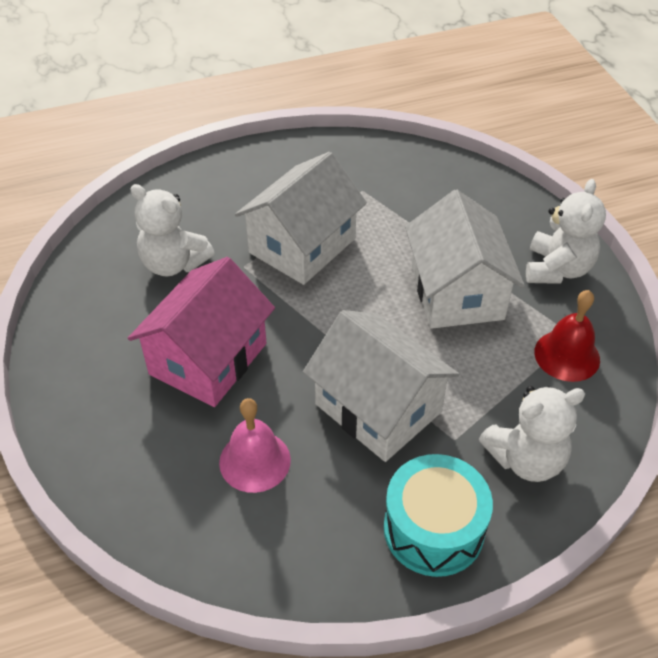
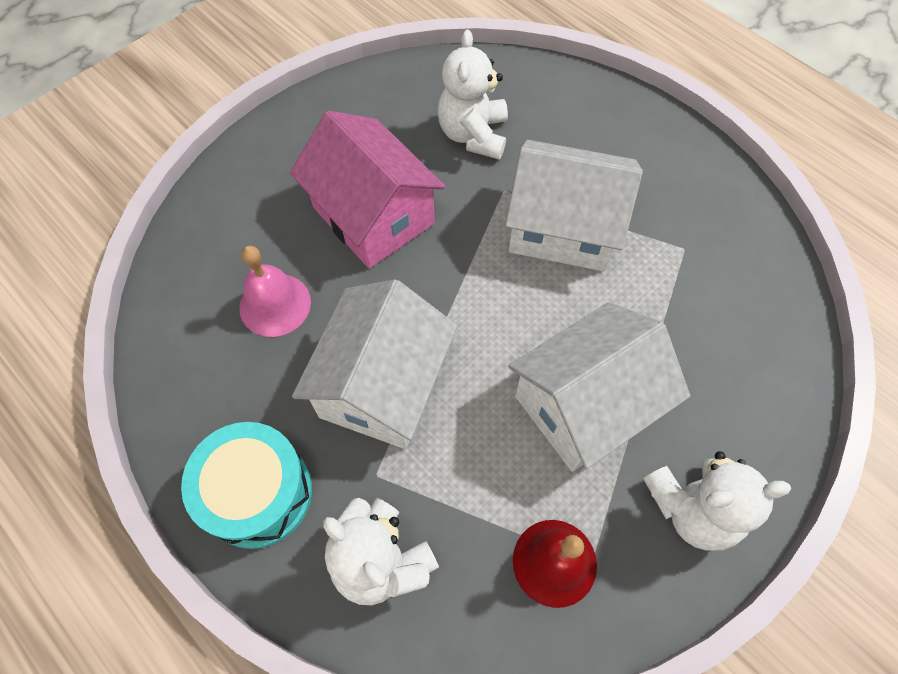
camera: 65 degrees right, 15 degrees up
(208, 359) = (373, 215): pink house -> pink house turned 45 degrees clockwise

